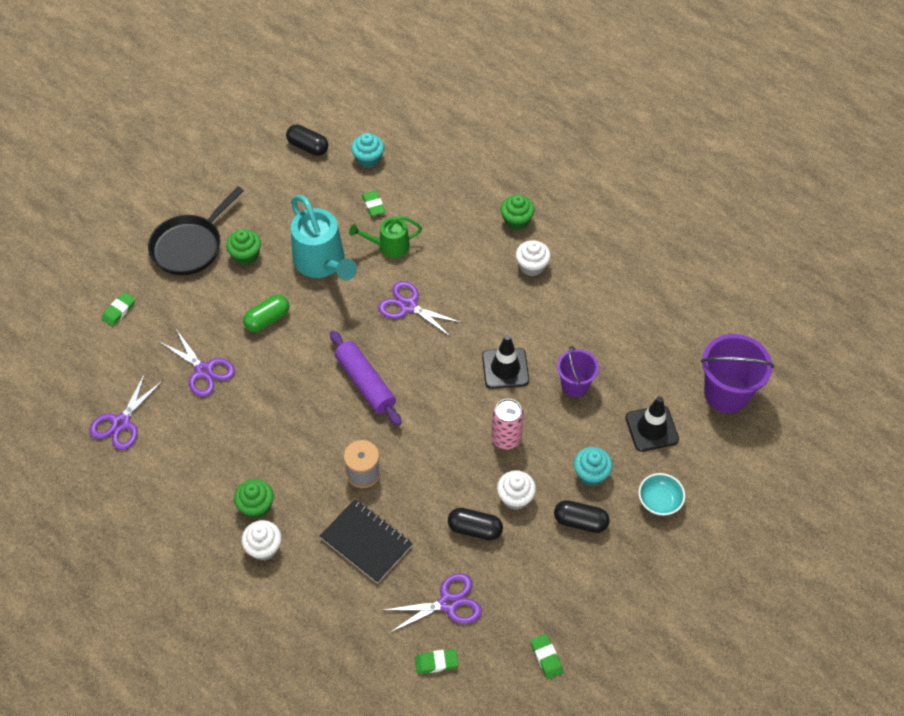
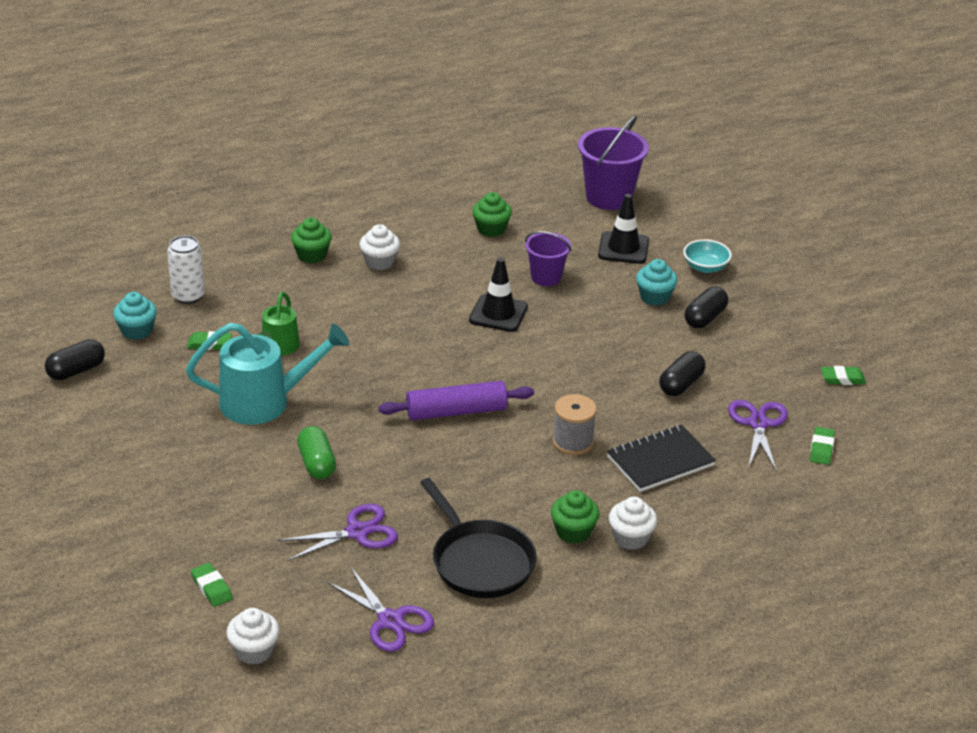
camera: 70 degrees left, 20 degrees down
(190, 246) = (154, 502): black pan -> black pan (479, 561)
(246, 255) = (206, 459): green cupcake -> green cupcake (491, 229)
(408, 306) = (372, 355): purple scissors -> none
(424, 170) = (188, 296): none -> white can
(506, 438) = (584, 336): pink can -> none
(515, 497) = (657, 349): white cupcake -> white cupcake (254, 651)

